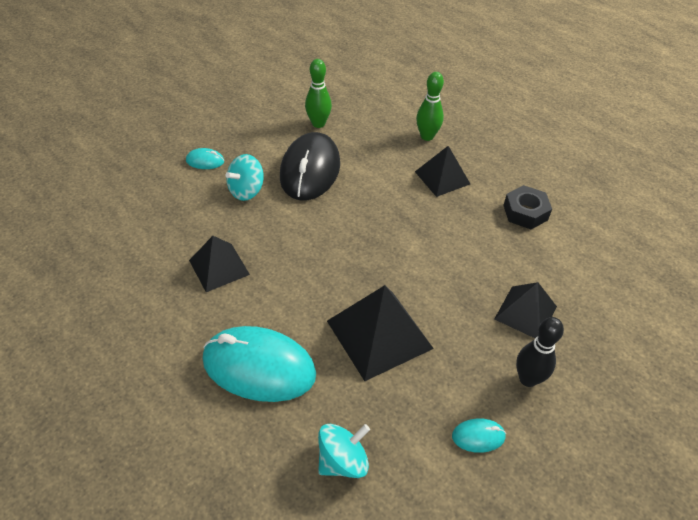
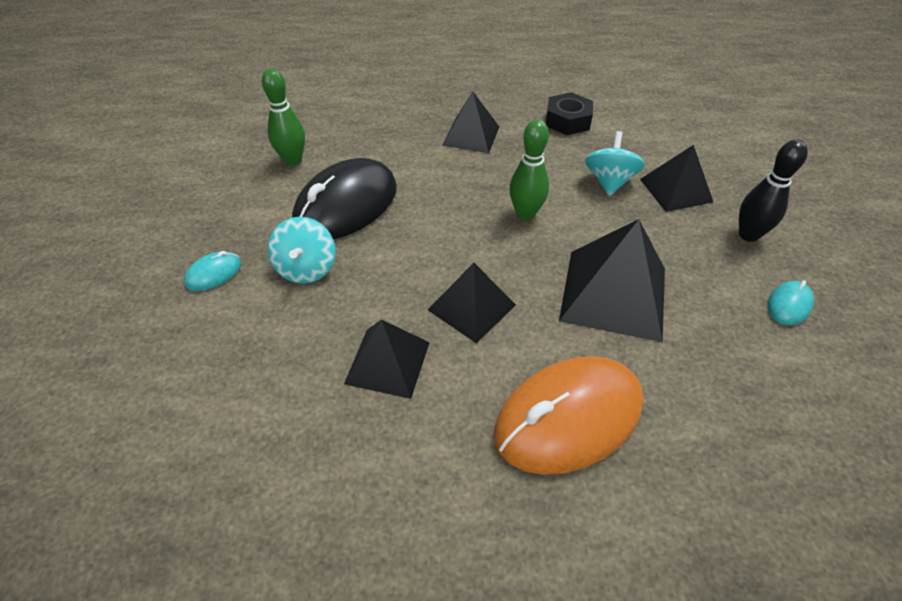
camera: 45 degrees left, 0 degrees up
(259, 367) = (568, 417): turquoise mouse -> orange mouse
(294, 275) = (471, 307): none -> black pyramid
(310, 170) = (346, 206): black mouse -> black mouse turned 75 degrees clockwise
(342, 461) = (750, 424): turquoise spinning top -> turquoise spinning top (609, 182)
(427, 136) = (410, 112): green bowling pin -> green bowling pin (525, 214)

